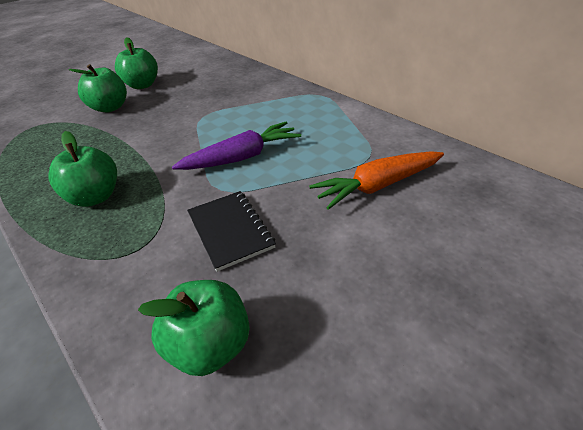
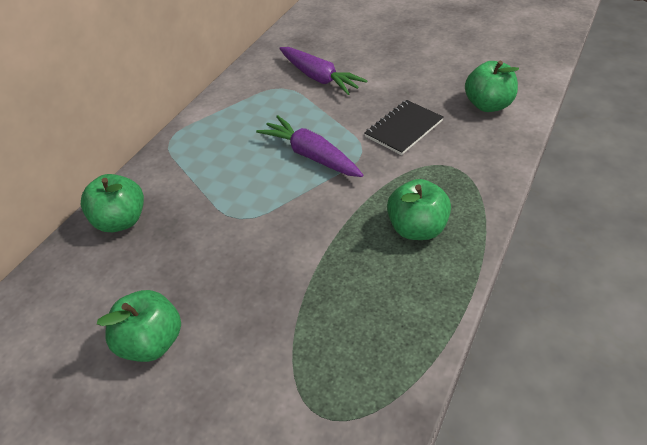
camera: 110 degrees left, 5 degrees up
(110, 108) = (237, 340): green apple -> green apple (121, 221)
(377, 186) = (319, 78): orange carrot -> purple carrot

